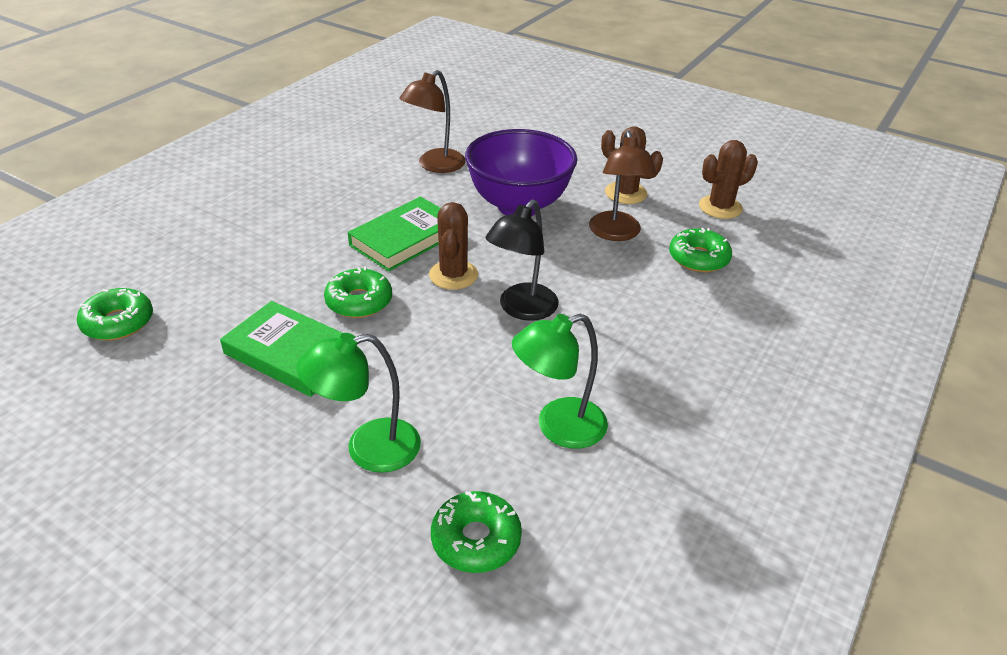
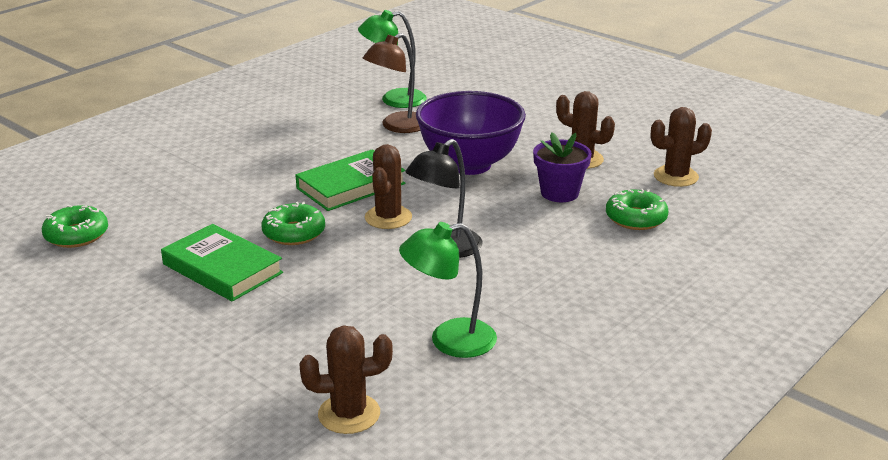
camera: 10 degrees right, 10 degrees down
(368, 448) = (272, 342): green lamp -> green lamp (394, 100)
(476, 539) = (349, 414): green donut -> brown cactus
(616, 233) = (559, 193): brown lamp -> purple flower pot

